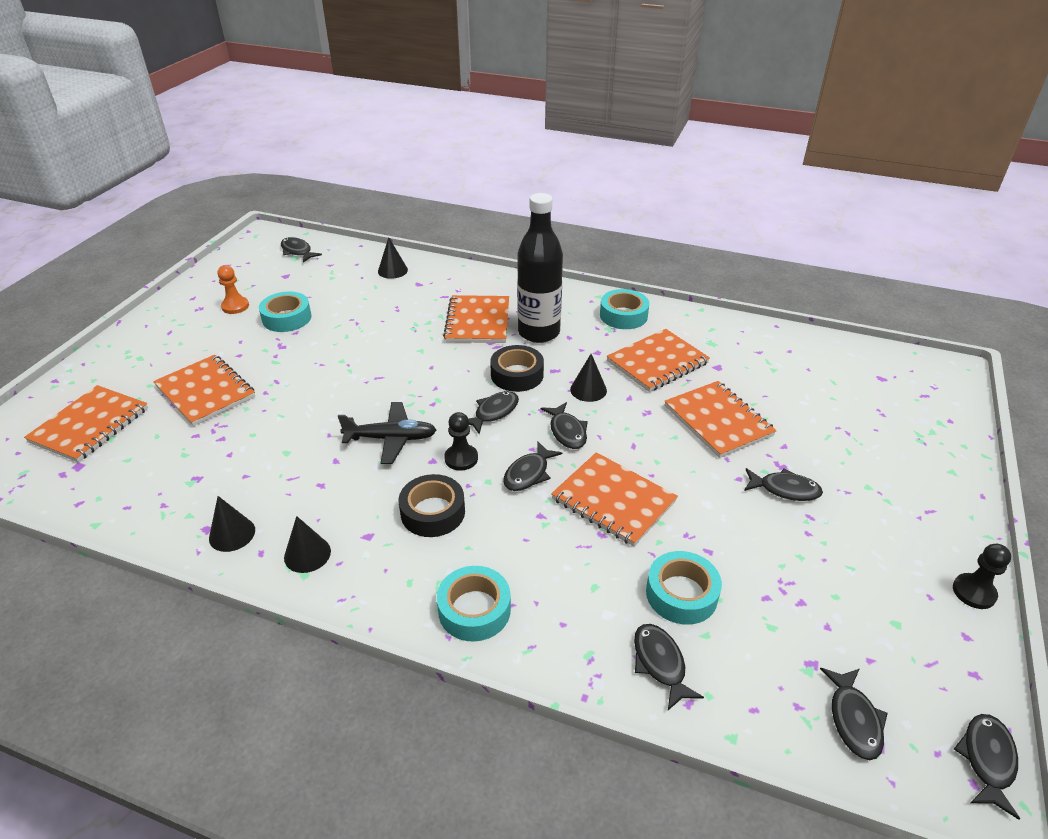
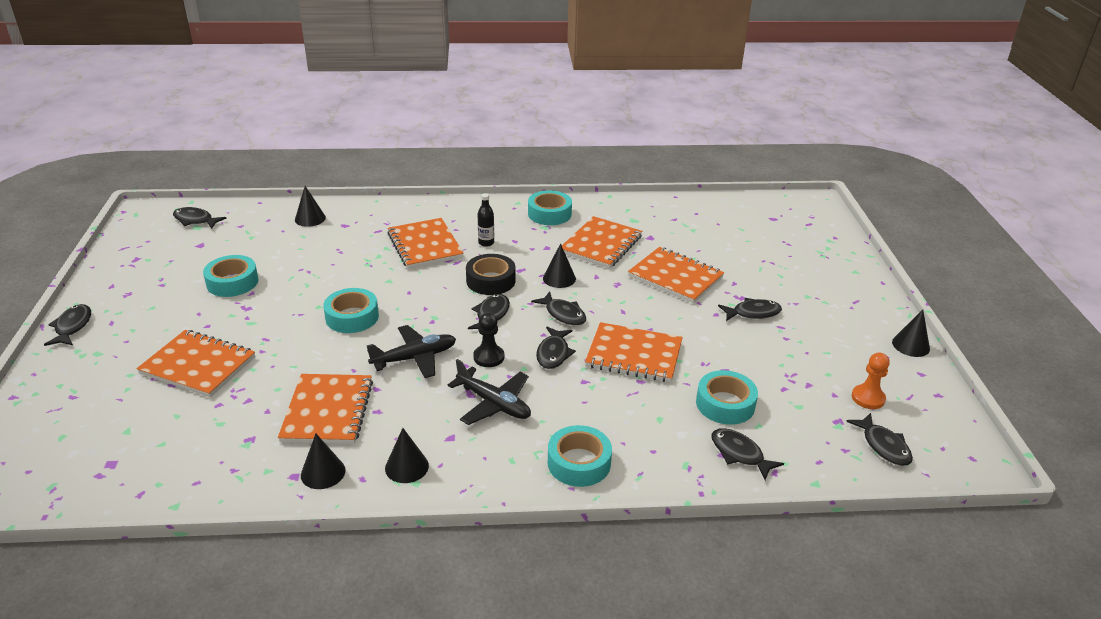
camera: 25 degrees left, 5 degrees down
(90, 425) = (93, 426): orange notebook -> orange notebook (327, 411)
(235, 306) = (167, 283): orange pawn -> orange pawn (868, 398)
(363, 379) = (352, 317): none -> turquoise tape
(433, 512) = (494, 404): black tape -> black plane
(538, 332) = (486, 243): black bottle -> black bottle, size x0.40
(974, 592) = (910, 345): black pawn -> black cone
(987, 760) = (972, 442): black fish -> black fish (72, 327)

